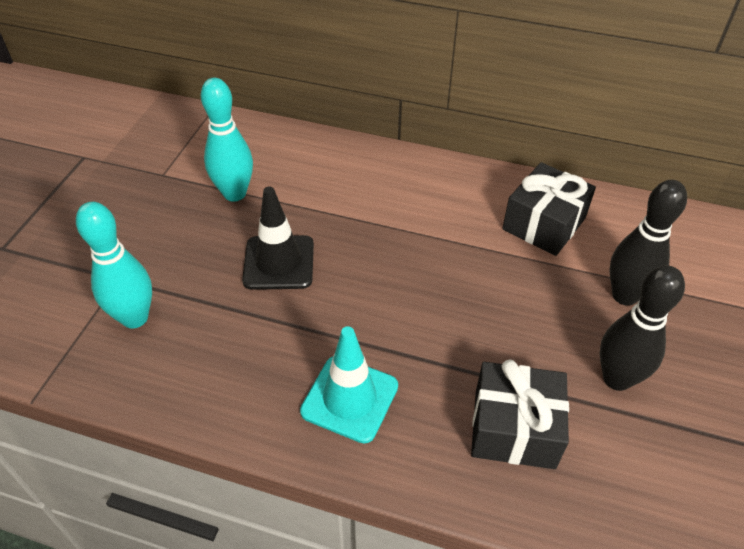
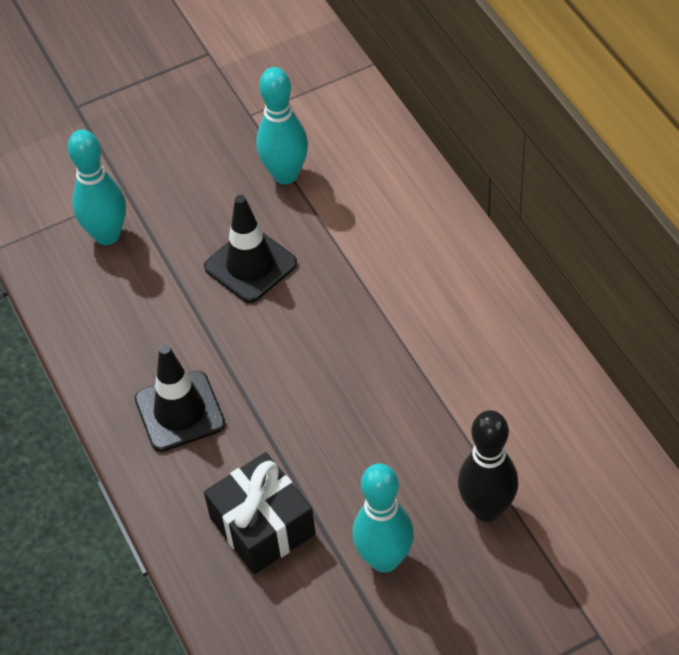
camera: 50 degrees right, 5 degrees up
(349, 398) = (180, 411): turquoise traffic cone -> black traffic cone
(544, 224) = (507, 396): black gift -> none
(617, 378) = (384, 559): black bowling pin -> turquoise bowling pin

